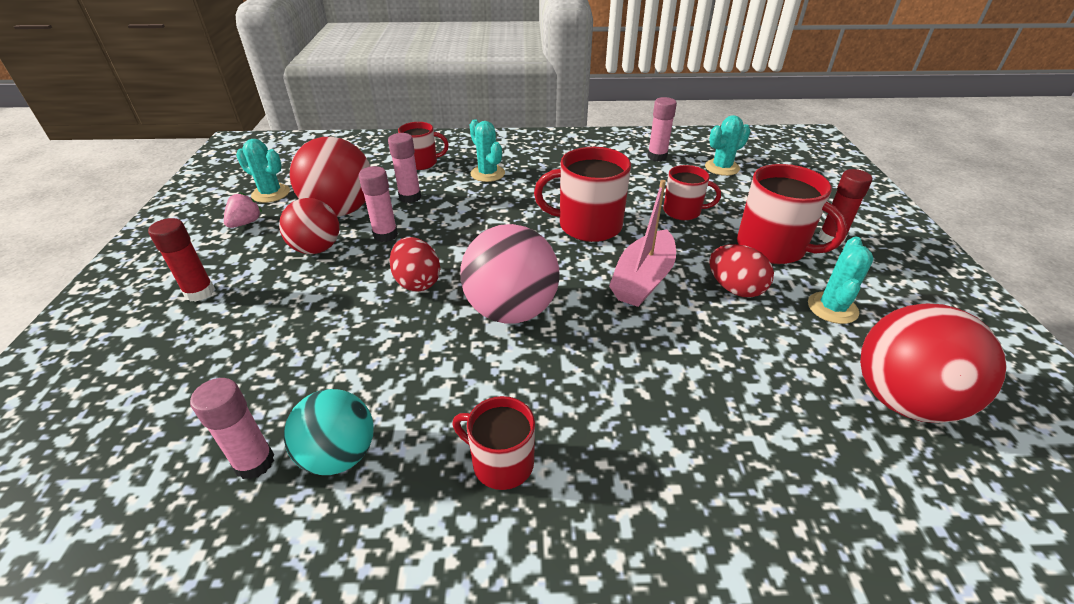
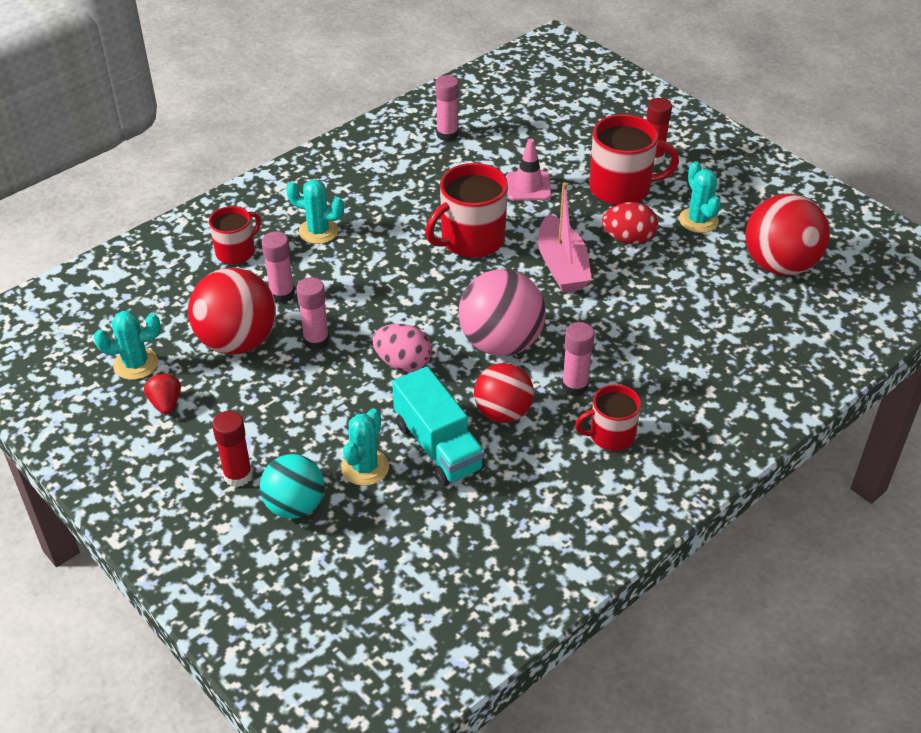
camera: 40 degrees left, 5 degrees up
(245, 223) = (166, 403): pink strawberry -> red strawberry
(254, 462) = (471, 530): pink glue stick -> pink glue stick (575, 386)
(317, 249) = (276, 386): red ball -> red ball (503, 413)
(339, 455) = (515, 493): turquoise ball -> turquoise ball (295, 506)
(346, 363) = (438, 446): none -> turquoise truck
(417, 282) = (403, 363): red egg -> pink egg
(683, 211) = (528, 186): red mug -> pink traffic cone
(722, 167) = (513, 121): turquoise cactus -> turquoise cactus (365, 467)

